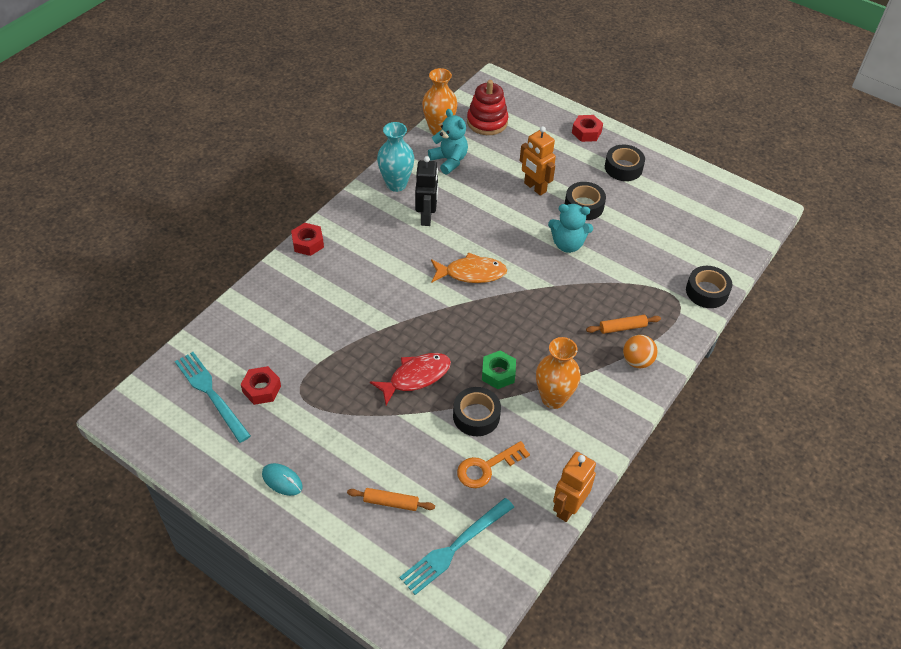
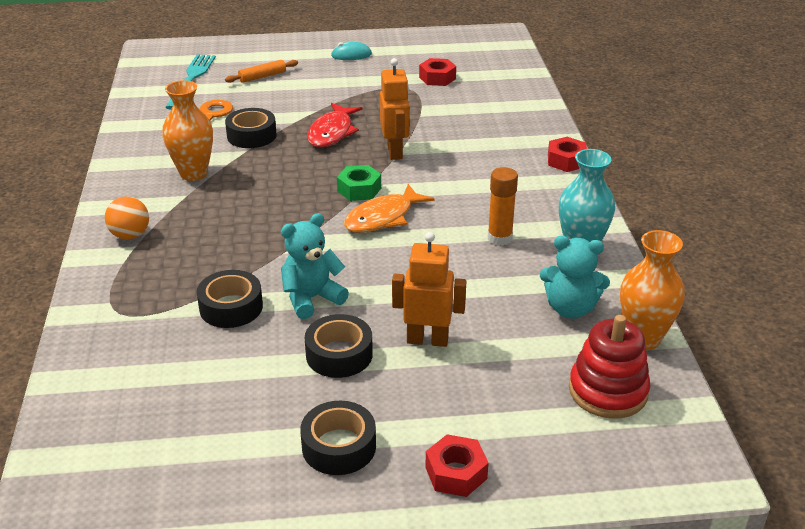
camera: 140 degrees right, 15 degrees down
(211, 394) = (466, 62): turquoise fork -> none
(426, 217) = (499, 238): black robot -> orange glue stick
(498, 373) = (263, 165): green nut -> green nut (359, 189)
(568, 507) = (120, 126): orange robot -> orange robot (395, 152)
(622, 328) = (169, 254): orange rolling pin -> none
(707, 292) = (87, 341): black tape -> black tape (231, 307)

